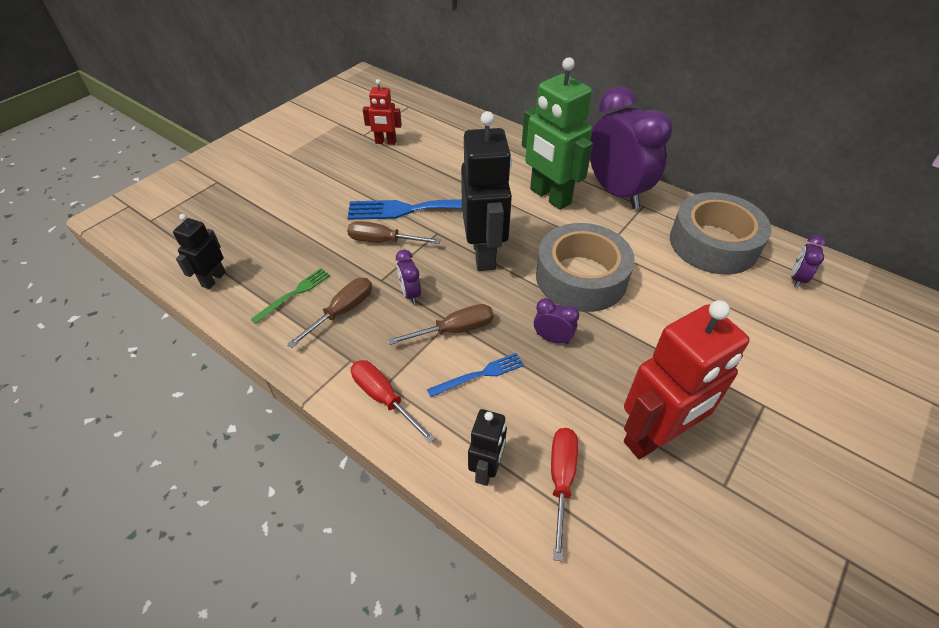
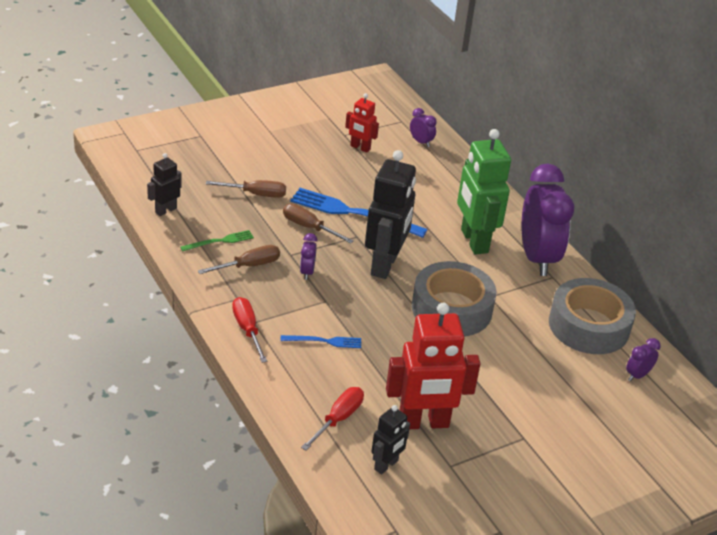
camera: 20 degrees right, 10 degrees down
(454, 330) = (325, 307): brown screwdriver -> brown screwdriver (256, 194)
(486, 469) = (292, 394): black robot -> black robot (386, 465)
(552, 338) = (395, 340): purple clock -> purple clock (421, 142)

